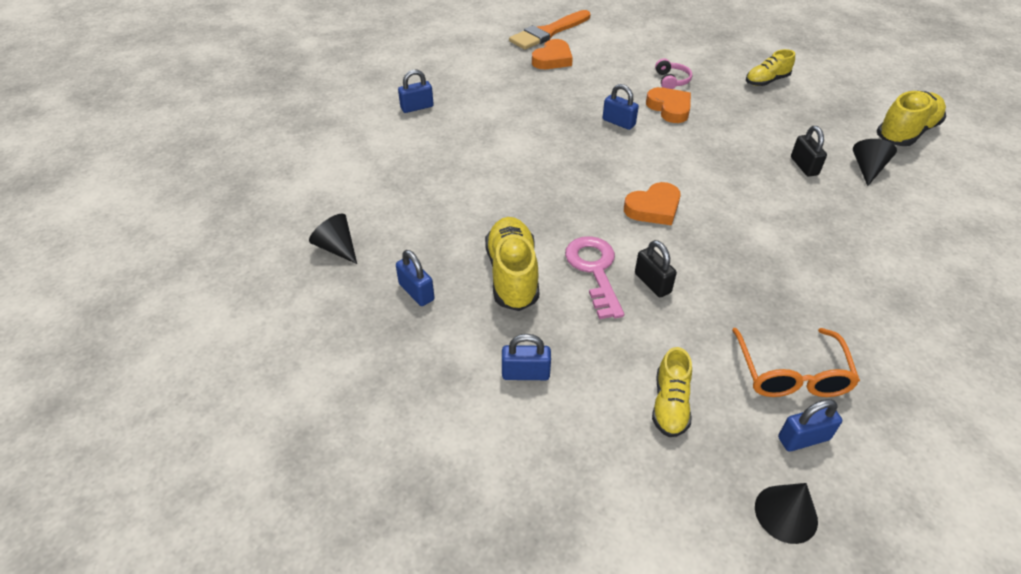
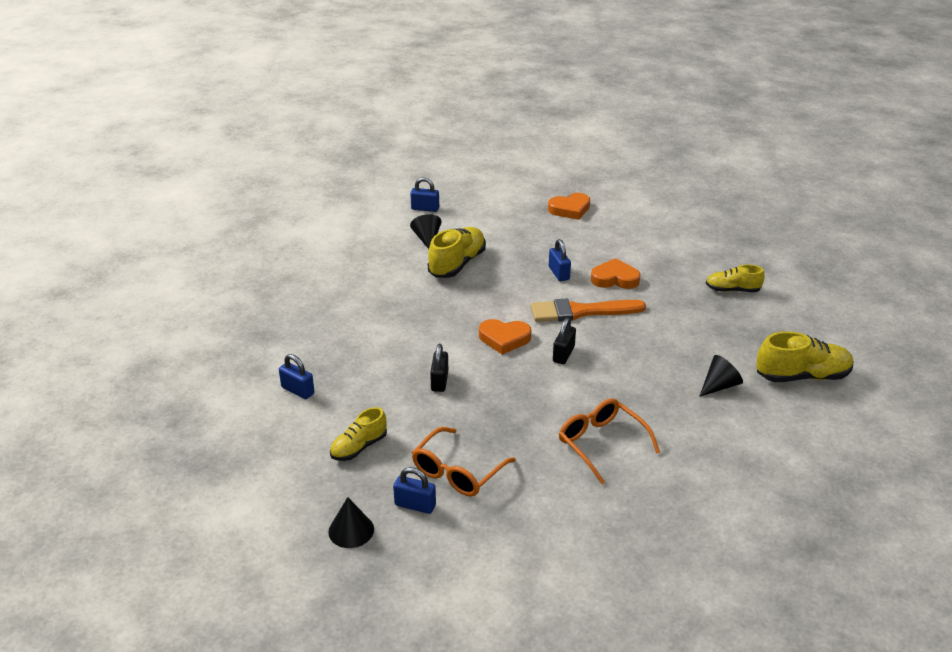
camera: 35 degrees right, 10 degrees down
(337, 248) = (274, 276): black cone -> black cone (427, 239)
(416, 292) = (290, 320): blue padlock -> none
(512, 275) = (357, 336): yellow shoe -> yellow shoe (457, 264)
(548, 32) = (594, 188): orange brush -> orange brush (581, 312)
(594, 270) = (411, 357): pink key -> none
(669, 108) = (615, 279): orange heart -> orange heart turned 90 degrees counterclockwise
(671, 81) = (646, 259): pink headphones -> none
(804, 166) = (666, 361): black padlock -> black padlock (563, 354)
(860, 271) = (601, 443): none -> orange glasses

